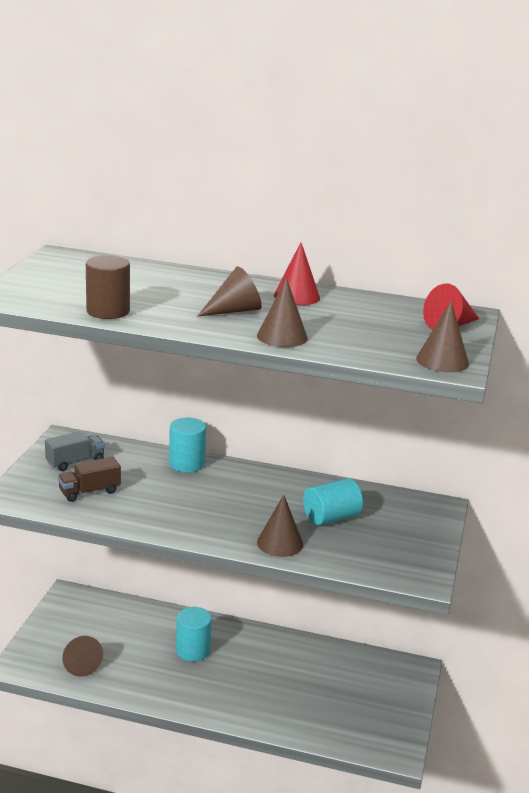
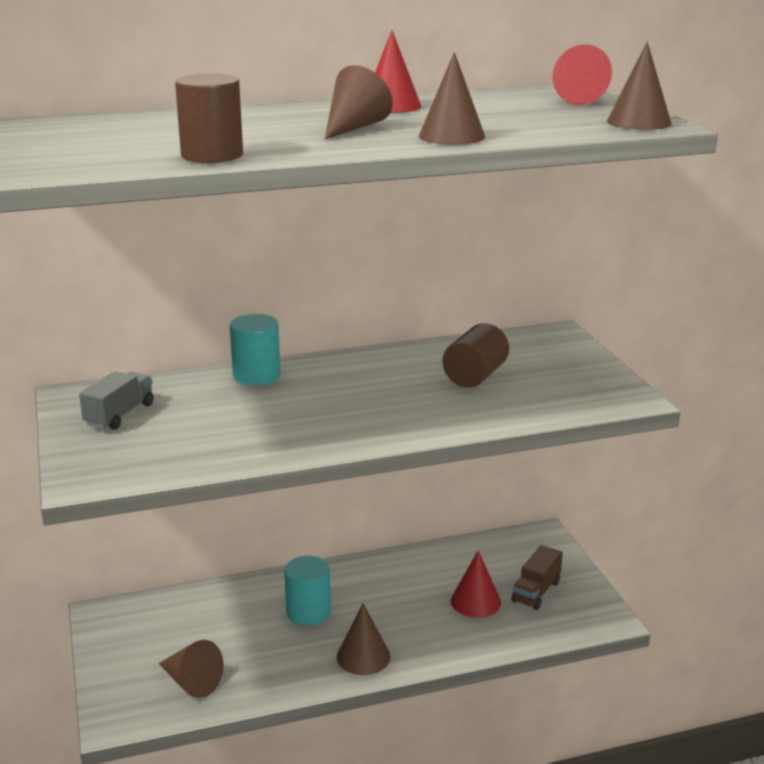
camera: 30 degrees left, 0 degrees up
(89, 491) = (178, 439): brown truck -> brown truck (536, 591)
(280, 543) = (457, 416): brown cone -> brown cone (363, 656)
(313, 695) = (475, 601): none -> red cone
(331, 518) = (475, 376): turquoise cylinder -> brown cylinder

